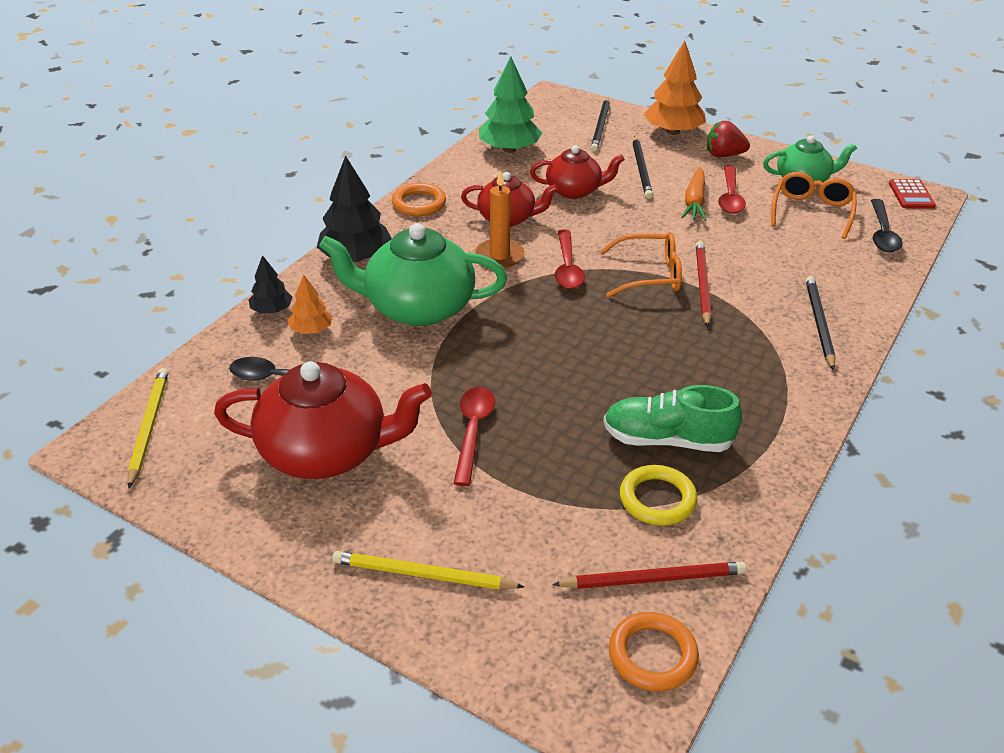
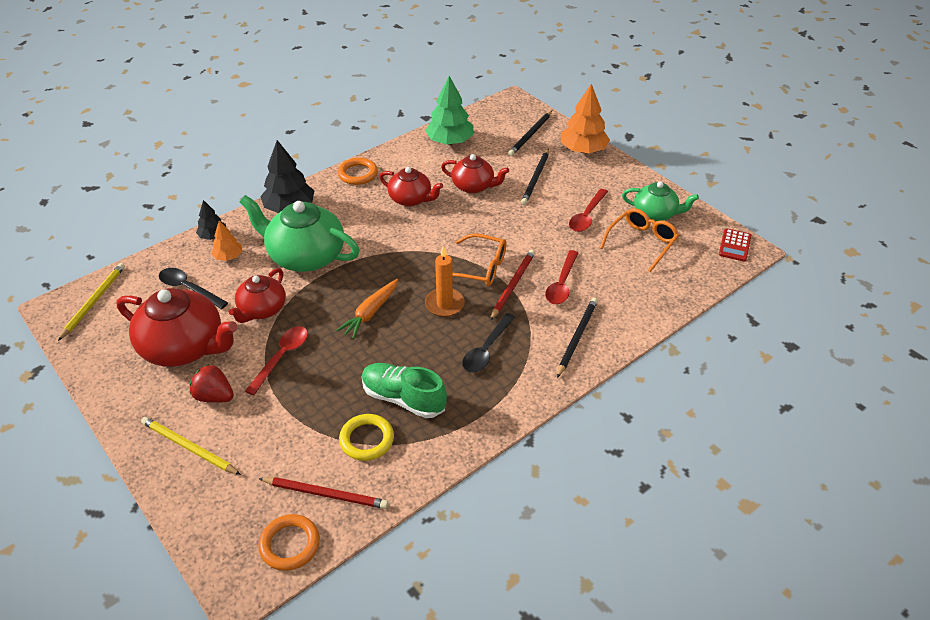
camera: 20 degrees right, 5 degrees up
(404, 381) = (262, 309): none -> red teapot
(499, 256) = (385, 228): orange candle -> orange candle (444, 304)
(567, 267) = (426, 248): red spoon -> red spoon (561, 284)
(694, 202) = (556, 214): orange carrot -> orange carrot (370, 313)
(724, 155) = (608, 179): red strawberry -> red strawberry (214, 396)
(882, 233) = (684, 274): black spoon -> black spoon (486, 350)

